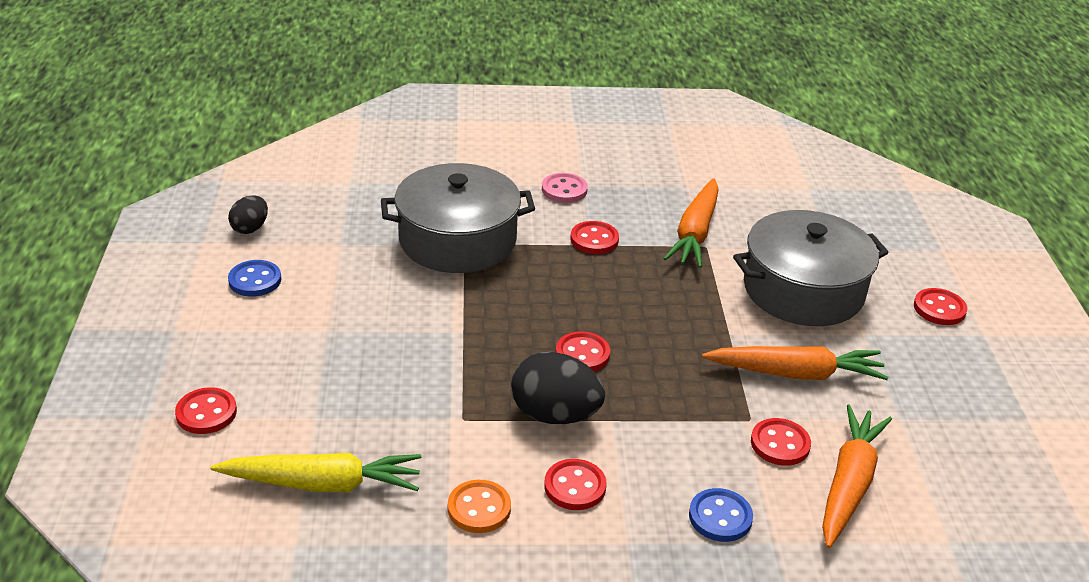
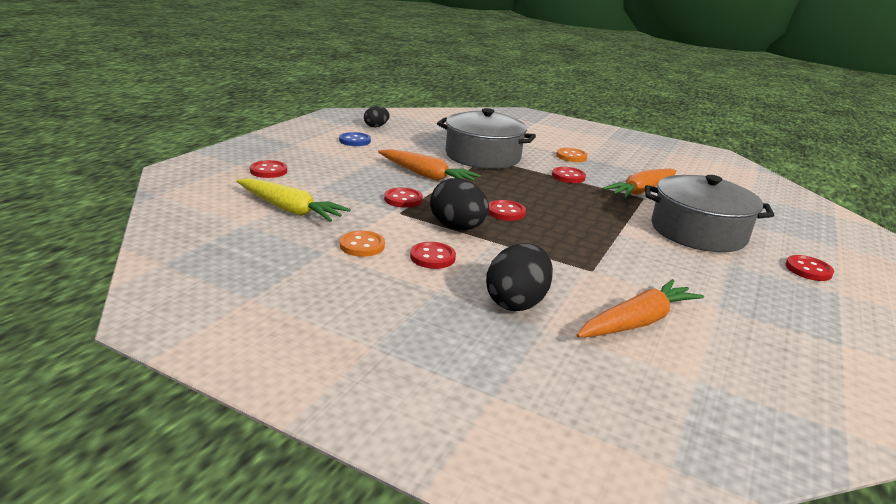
camera: 30 degrees right, 10 degrees down
(564, 190) = (571, 156): pink button -> orange button
(720, 517) = (516, 302): blue button -> black egg
(780, 444) = (602, 287): red button -> red button (403, 199)
(796, 373) = (651, 262): orange carrot -> orange carrot (426, 175)

